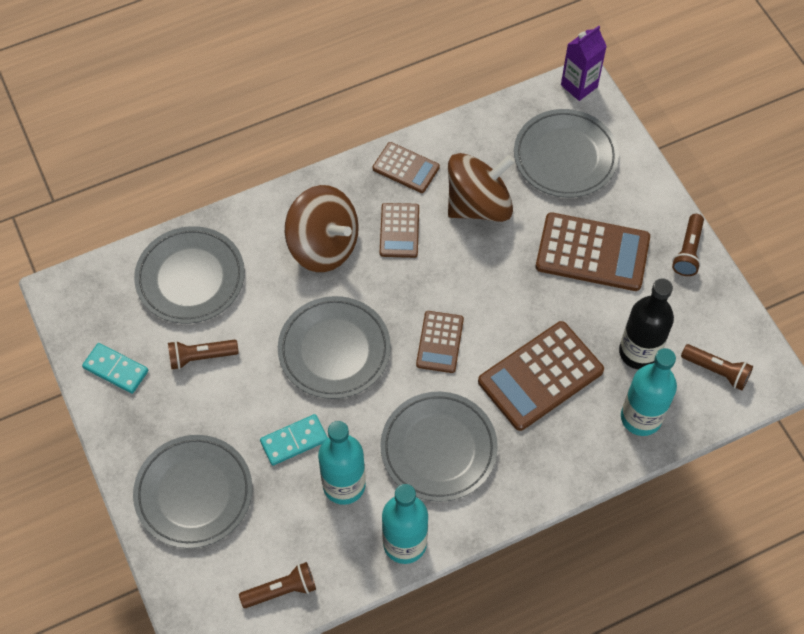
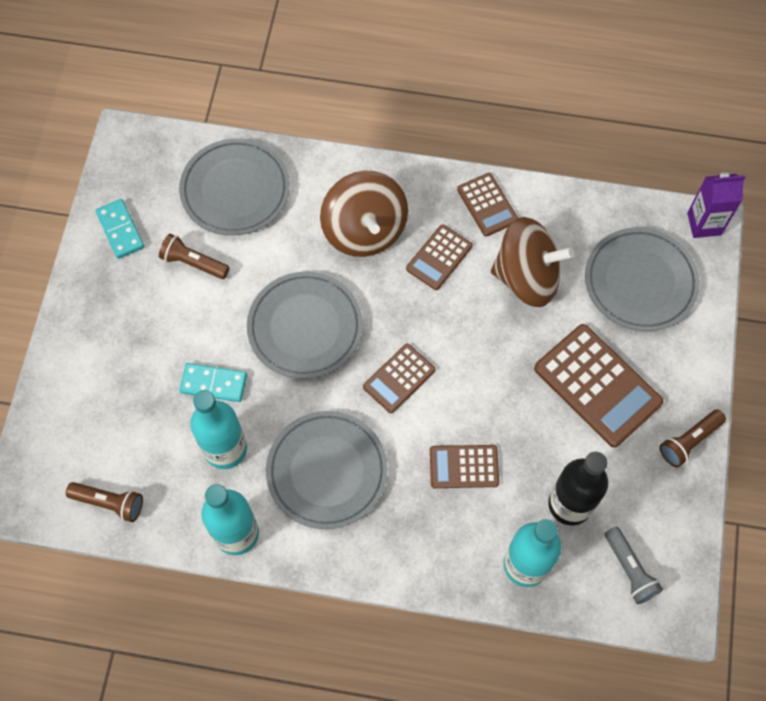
camera: 35 degrees right, 5 degrees up
(194, 493) = (103, 374): grey plate -> none
(540, 376) = (464, 466): brown calculator -> brown calculator, size x0.57
(716, 371) = (629, 569): brown flashlight -> grey flashlight

